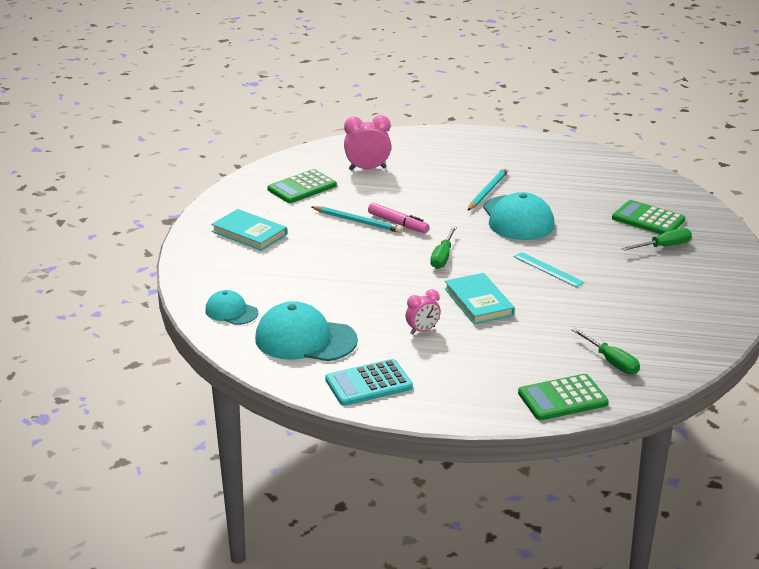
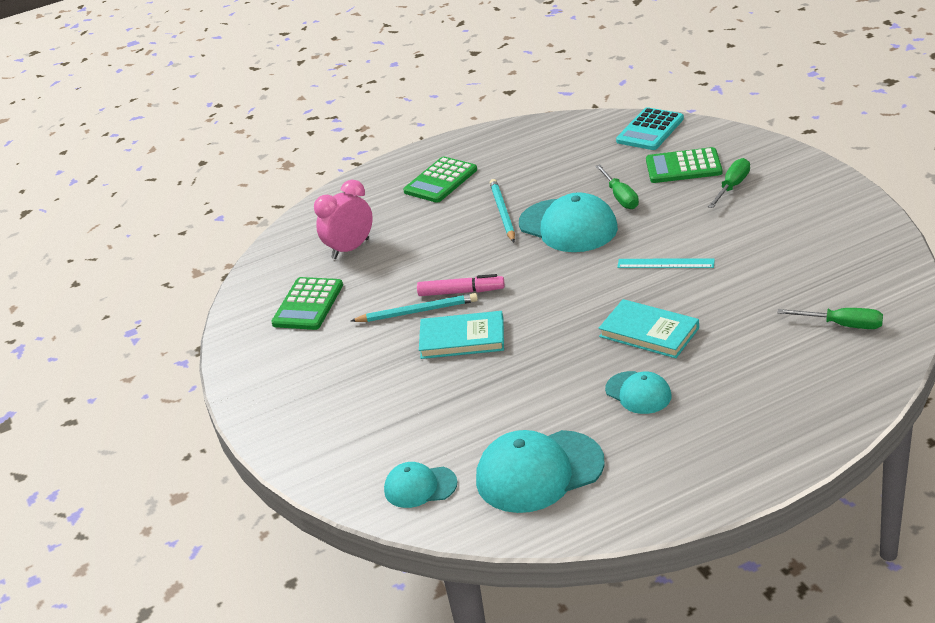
camera: 30 degrees left, 5 degrees up
(249, 233) = (319, 386): turquoise book -> turquoise book (462, 339)
(368, 384) = (665, 481): turquoise calculator -> turquoise calculator (650, 130)
(422, 330) = (638, 393): pink clock -> turquoise cap
(443, 257) = (553, 304): green screwdriver -> green screwdriver (620, 197)
(562, 398) = (853, 387): green calculator -> green calculator (441, 181)

